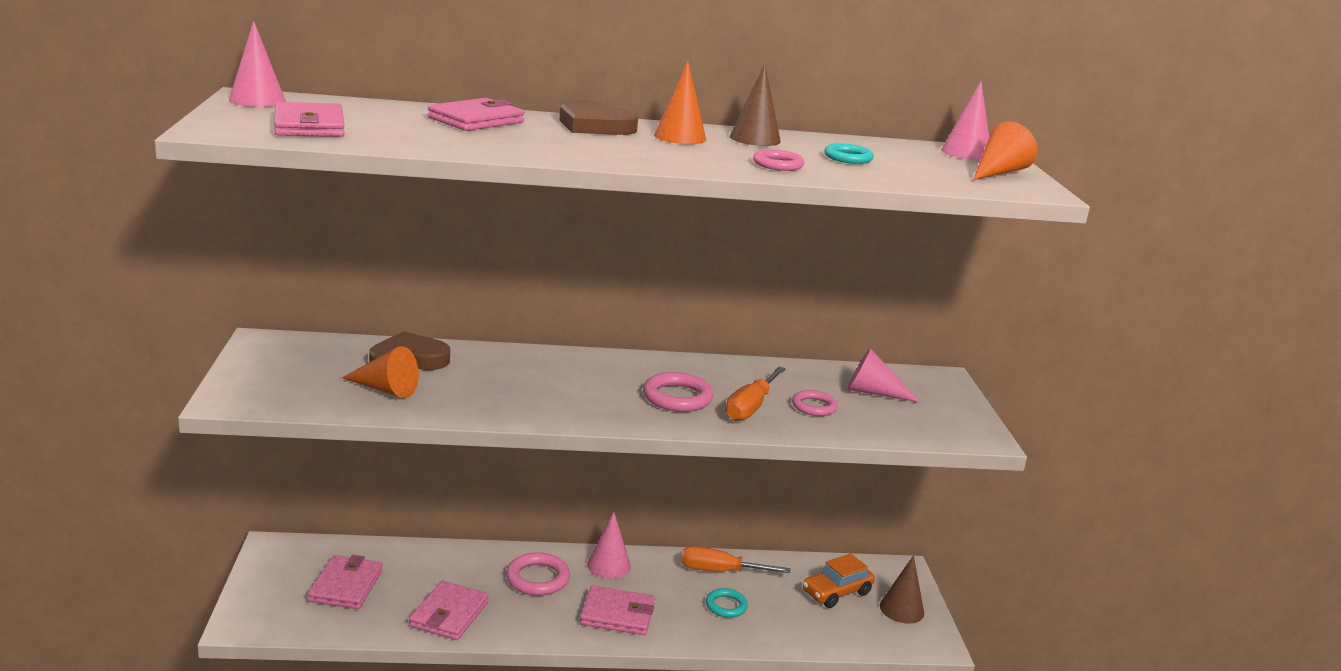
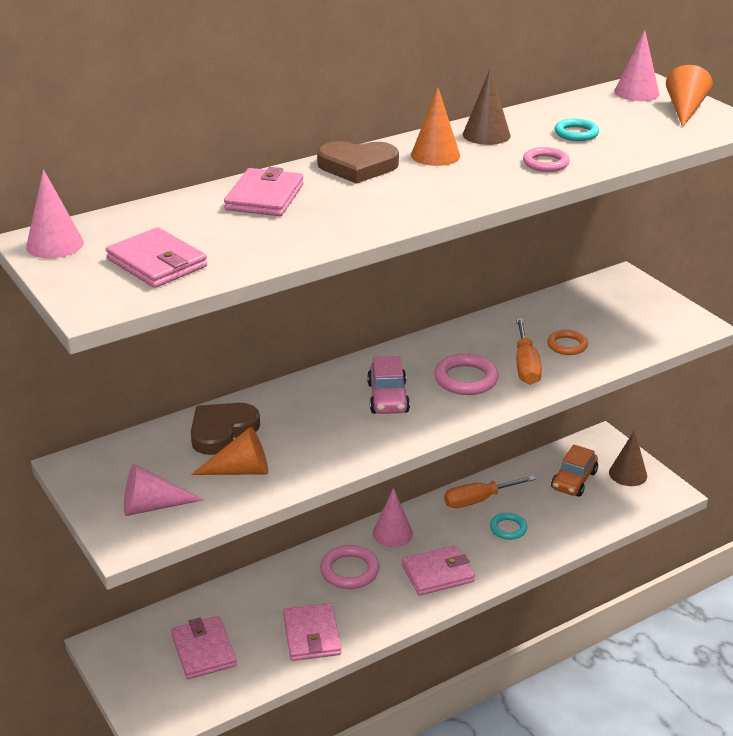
camera: 25 degrees left, 10 degrees up
(584, 386) = (388, 398): none -> pink car
(814, 406) = (567, 345): pink ring -> orange ring
(873, 392) = (592, 313): pink cone -> pink cone (152, 506)

